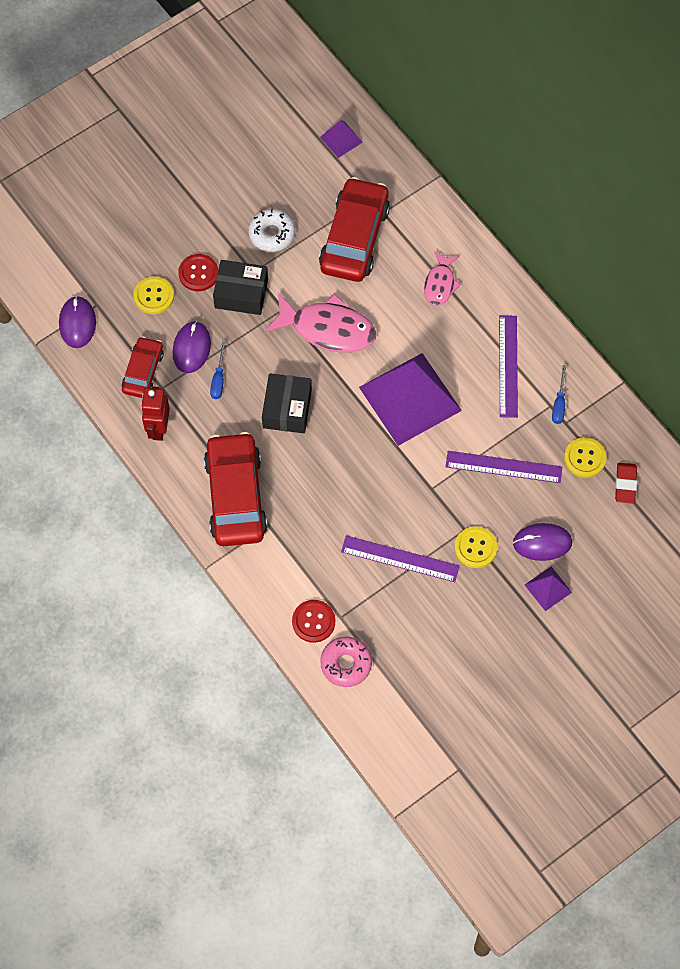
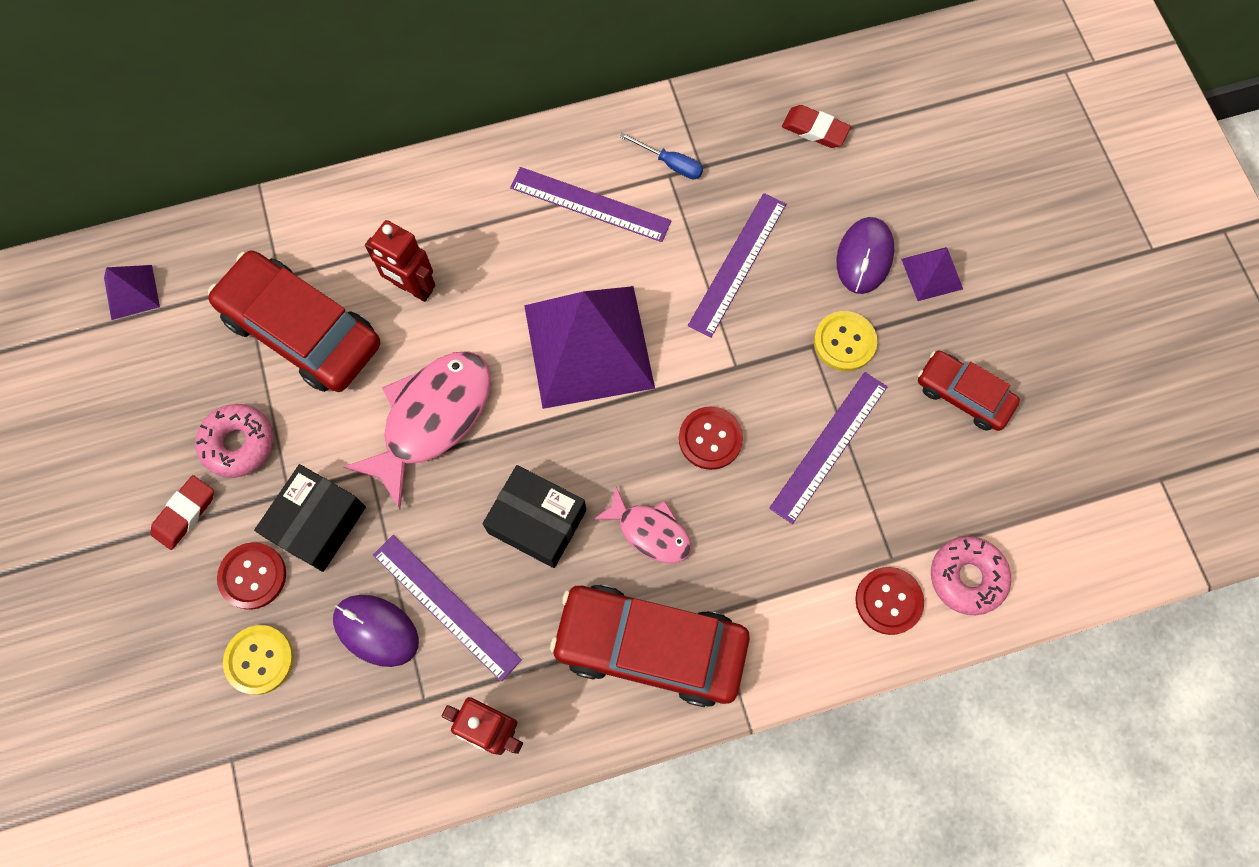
camera: 70 degrees left, 5 degrees up
(77, 323) = (250, 803): purple mouse -> none
(143, 371) = (383, 721): red car -> red car (963, 395)
(218, 379) = (446, 606): blue screwdriver -> purple ruler
(220, 224) = (184, 514): none -> red eraser
(272, 234) = (238, 444): white donut -> pink donut
(377, 488) = (710, 439): none -> red button
(407, 286) = (412, 288): none -> red robot
(440, 284) = (428, 244): pink fish -> pink fish (649, 531)
(584, 458) = (761, 162): yellow button -> none

